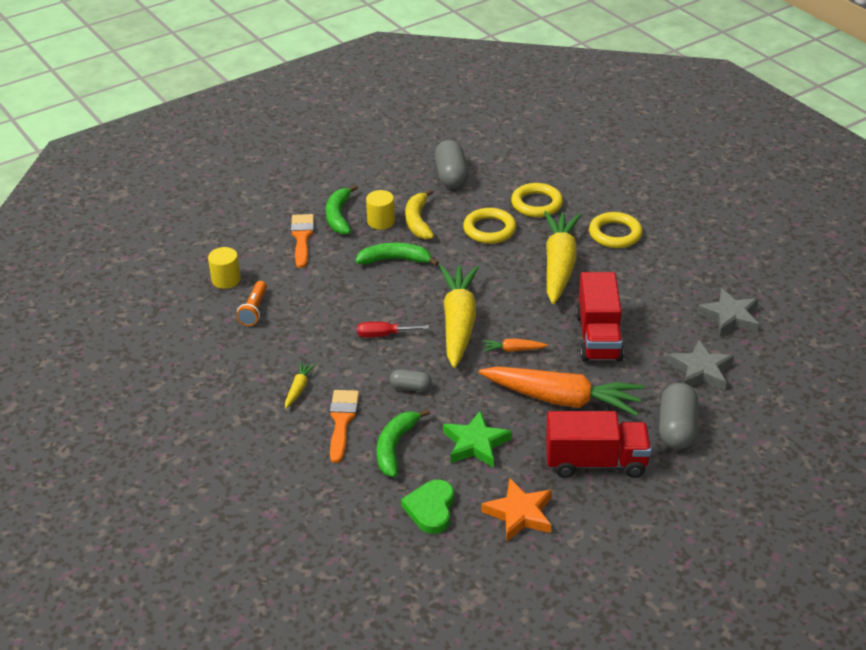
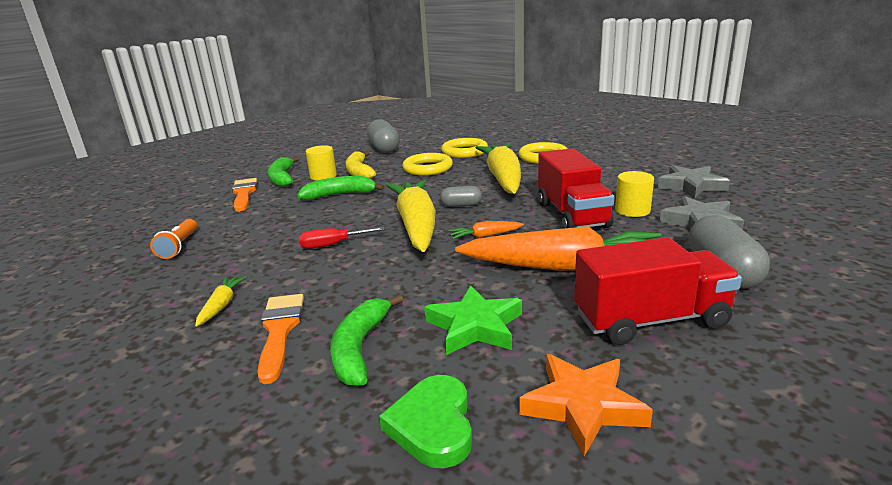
camera: 10 degrees left, 15 degrees down
(226, 280) = (153, 229): yellow cylinder -> yellow cylinder (632, 210)
(410, 387) = (372, 283): grey capsule -> grey capsule (461, 205)

